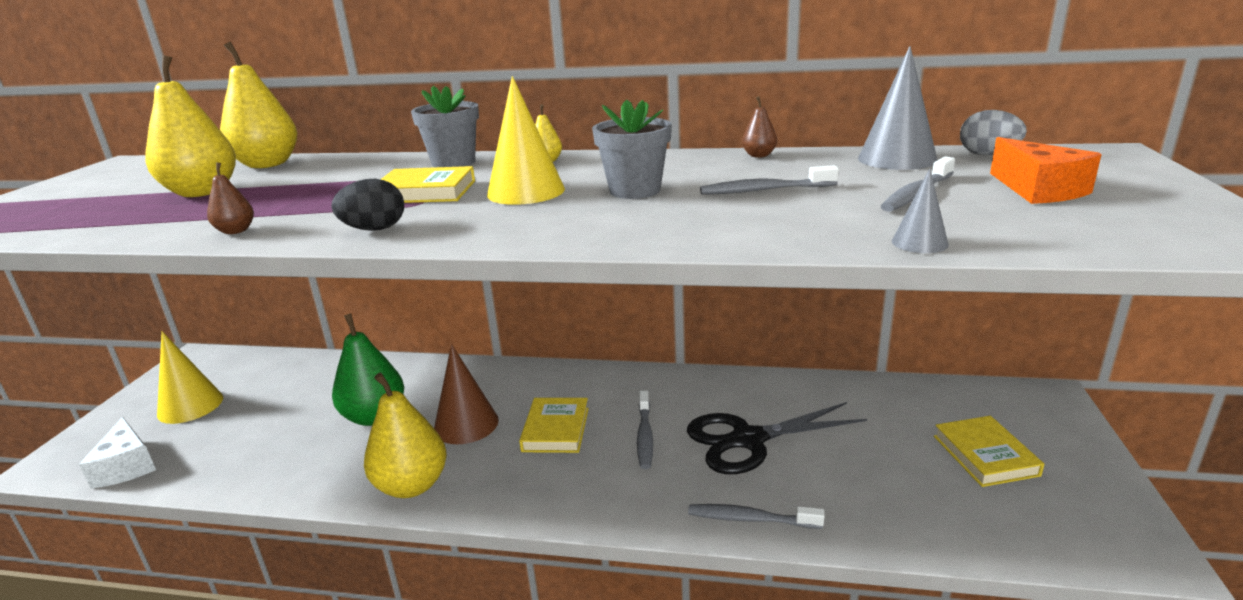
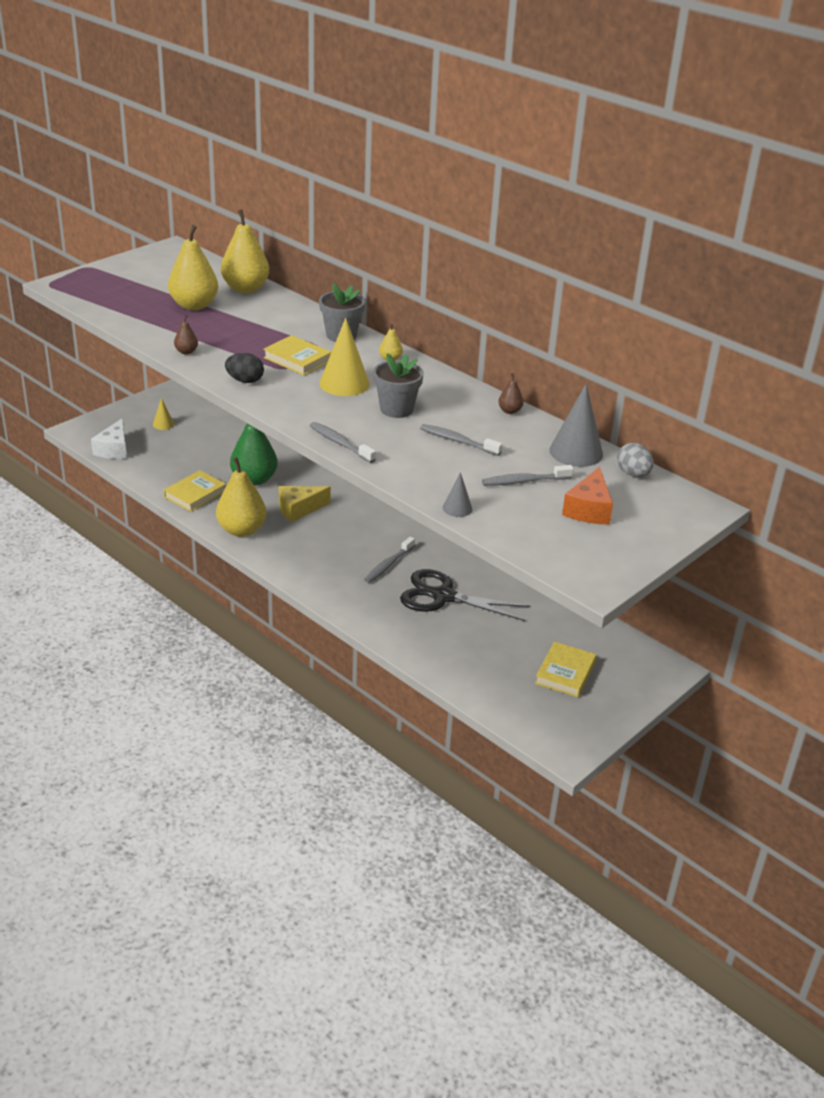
camera: 30 degrees right, 10 degrees up
(190, 406) = (163, 424): yellow cone -> yellow cone, size x0.52
(466, 424) = (299, 509): brown cone -> yellow cheese
(556, 429) = (344, 537): yellow book -> yellow book (195, 494)
(750, 519) = (389, 632): grey toothbrush -> grey toothbrush (340, 443)

